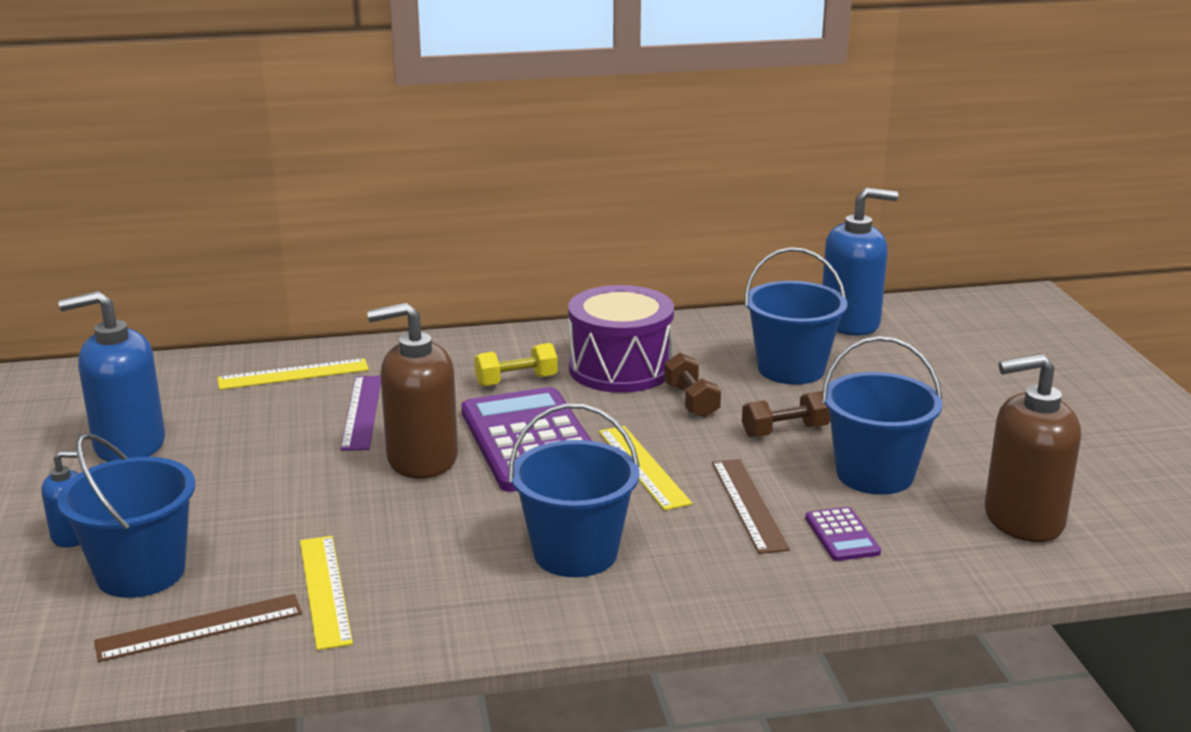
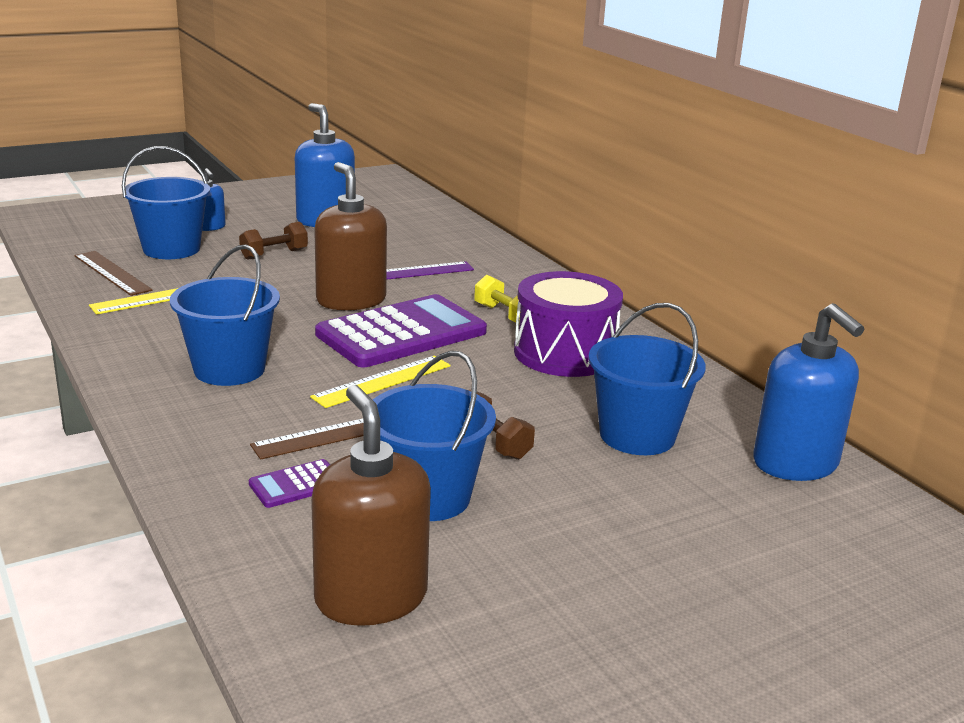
camera: 70 degrees right, 0 degrees up
(293, 374) = (456, 244): yellow ruler -> none
(691, 401) = (523, 391): brown dumbbell -> brown dumbbell (274, 254)

